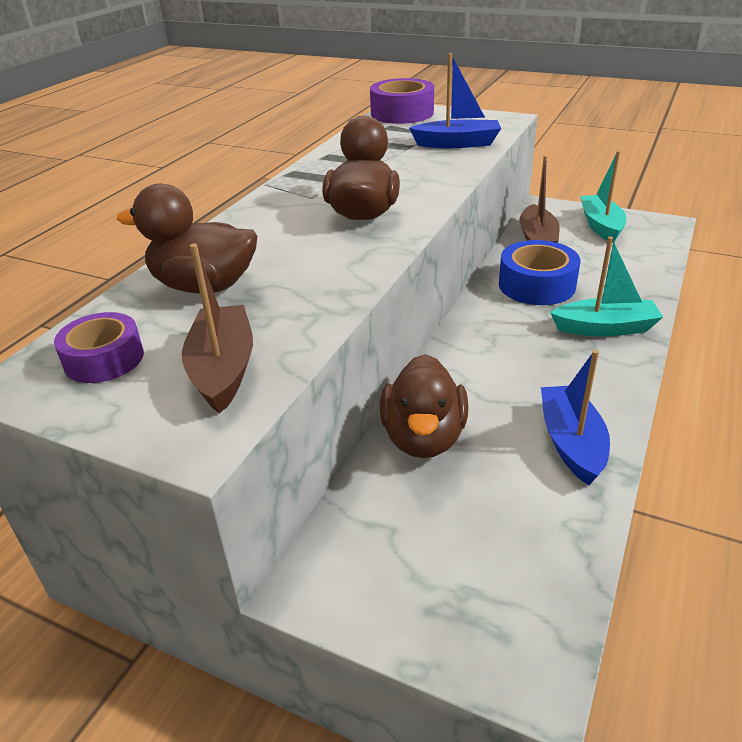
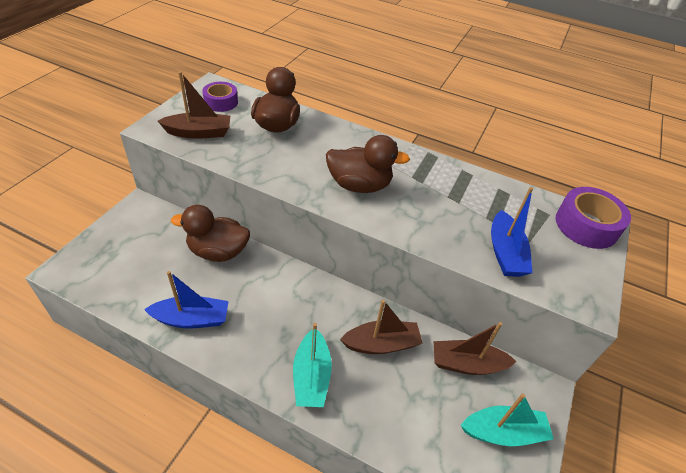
camera: 85 degrees right, 10 degrees up
(536, 285) = (381, 344): blue tape -> brown boat

